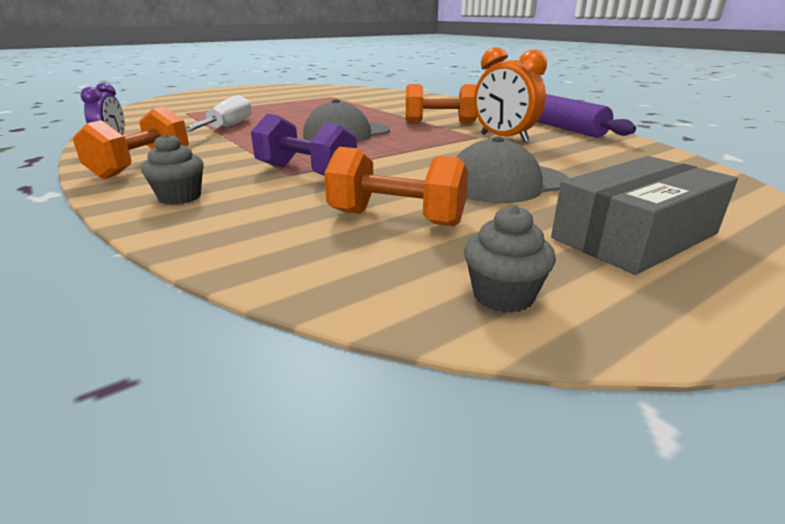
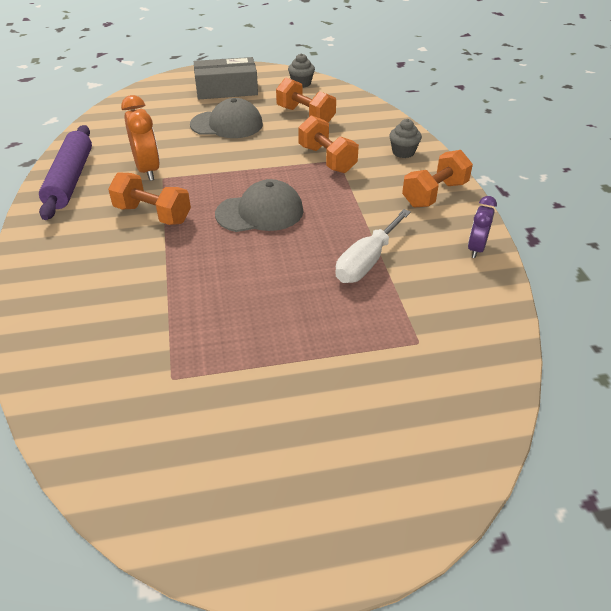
camera: 155 degrees left, 15 degrees up
(306, 172) = (327, 159): purple dumbbell -> orange dumbbell

